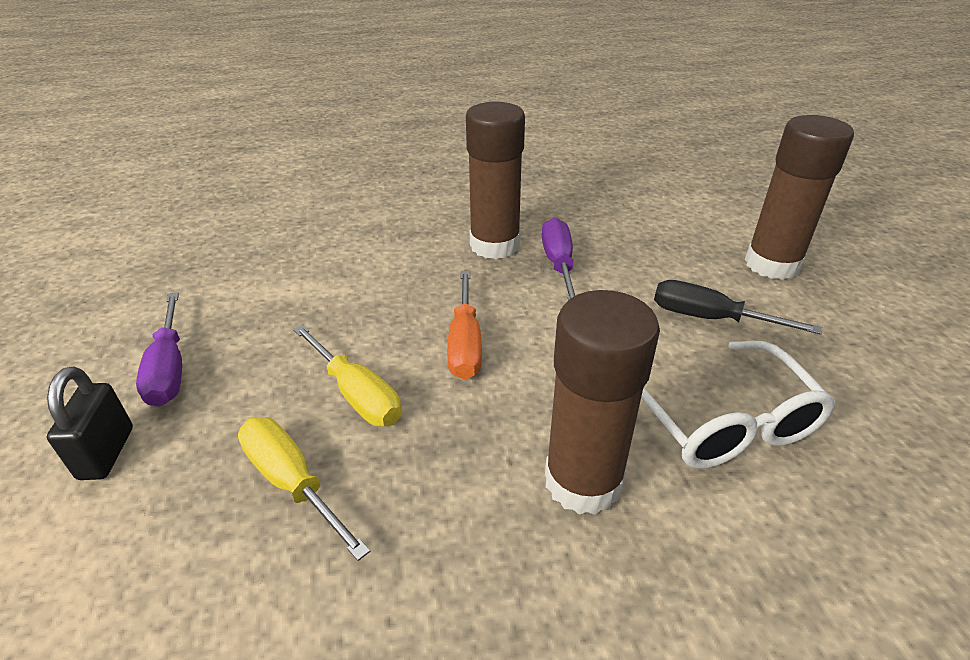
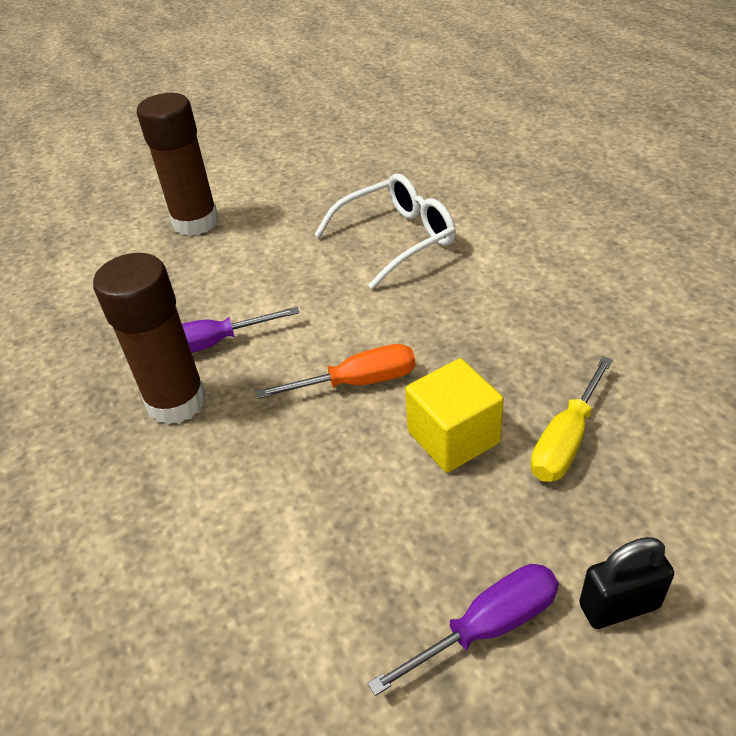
camera: 100 degrees left, 5 degrees up
(356, 394) = (453, 437): yellow screwdriver -> yellow cube
(583, 481) = (480, 290): brown glue stick -> none
(710, 318) = (281, 249): black screwdriver -> none

